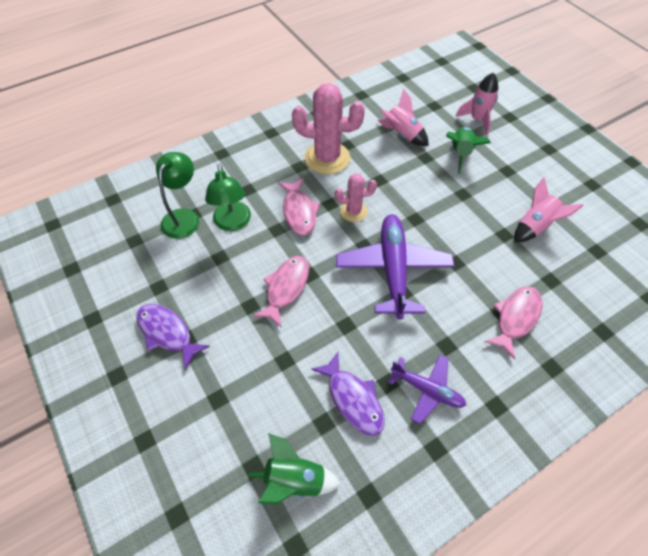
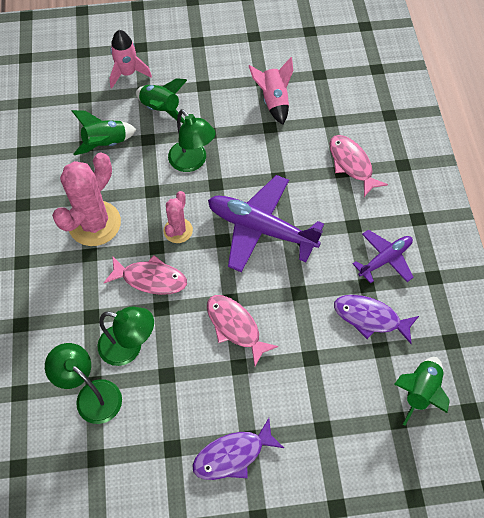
camera: 65 degrees left, 5 degrees up
(353, 399) = (370, 318): purple fish -> purple fish turned 150 degrees counterclockwise
(402, 135) = (106, 143): pink rocket -> green rocket
(425, 194) = (192, 162): none -> green lamp

